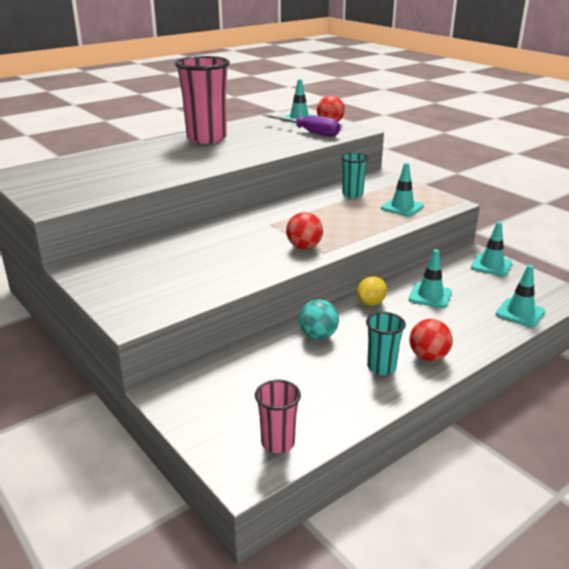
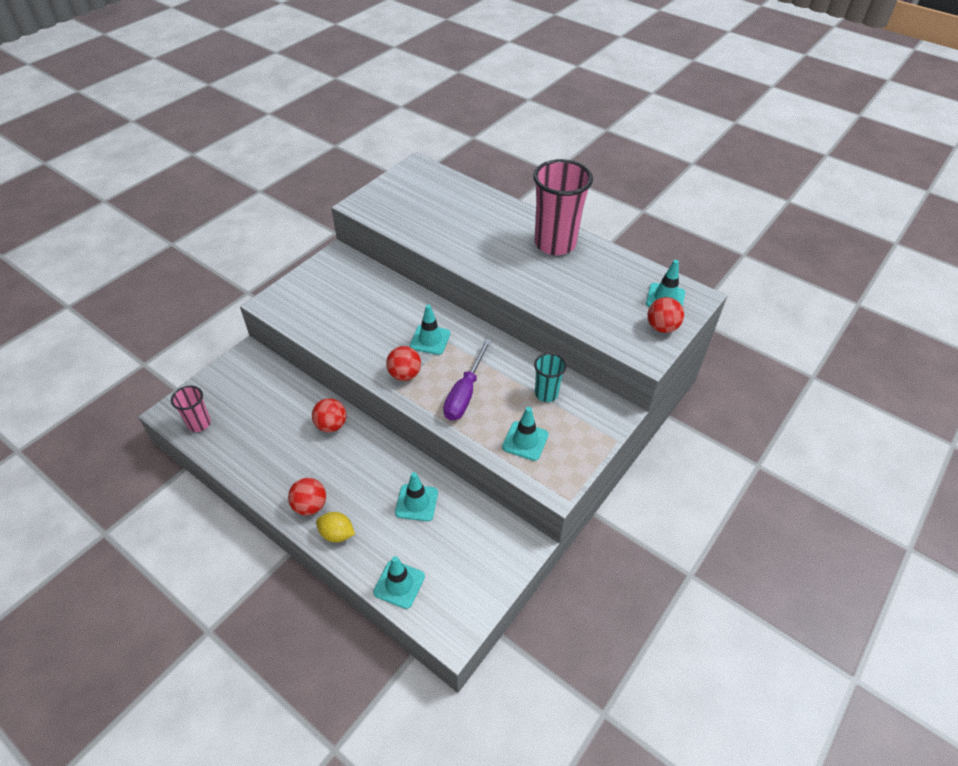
camera: 75 degrees right, 20 degrees up
(309, 132) = (616, 315): purple screwdriver -> purple screwdriver (465, 393)
(318, 336) = (331, 425): turquoise ball -> red ball
(371, 303) = (392, 456): yellow lemon -> yellow lemon (337, 534)
(381, 367) = (291, 473): turquoise cup -> none
(491, 265) = (501, 560): turquoise traffic cone -> turquoise traffic cone (430, 340)

